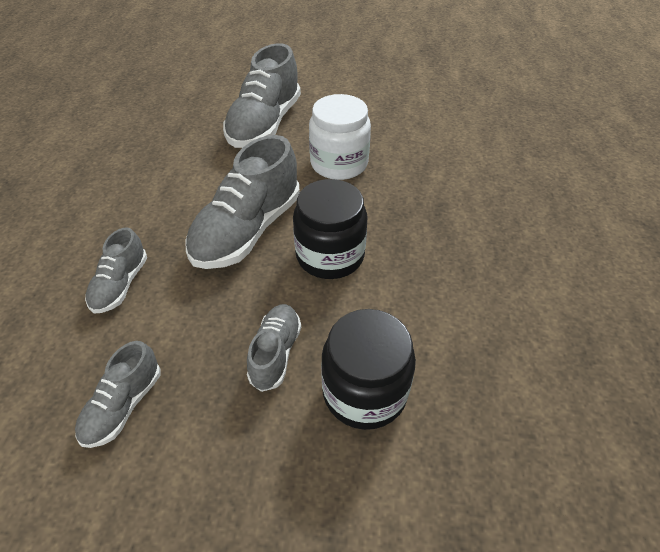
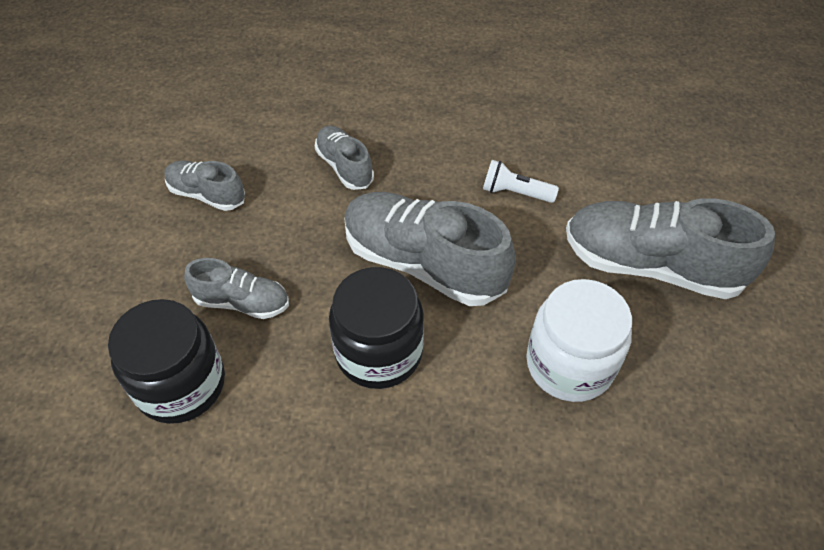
camera: 90 degrees right, 5 degrees up
(120, 284) = (344, 167): grey shoe -> grey shoe turned 45 degrees clockwise
(185, 178) = (515, 192): none -> white flashlight

